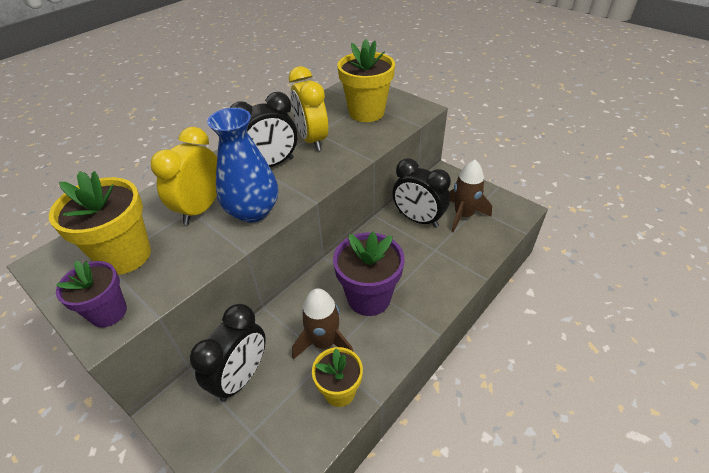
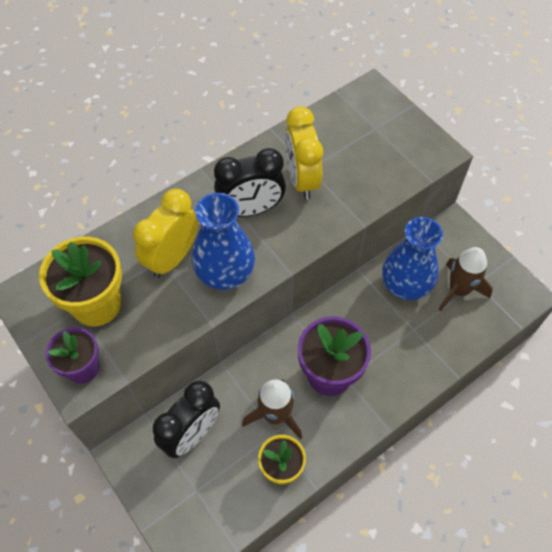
camera: 10 degrees right, 15 degrees up
(366, 112) = (373, 146): yellow flower pot -> none
(418, 219) = (405, 285): black clock -> blue vase

